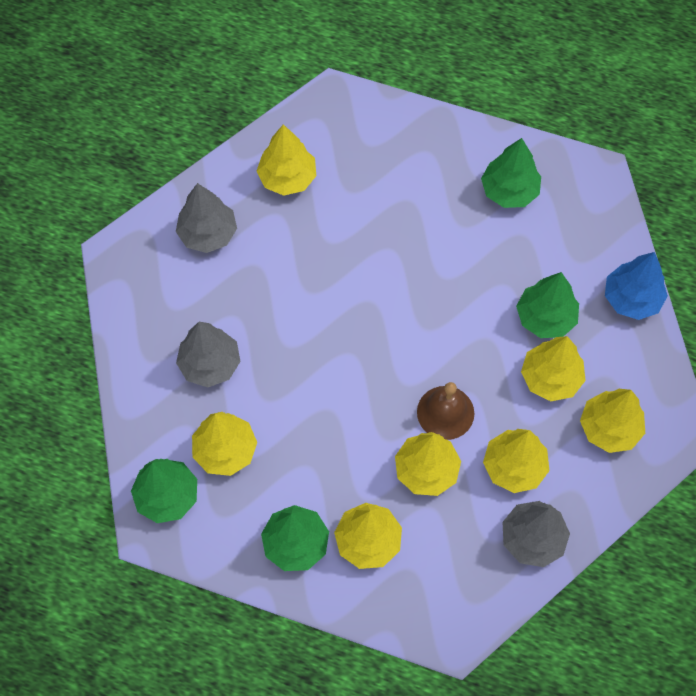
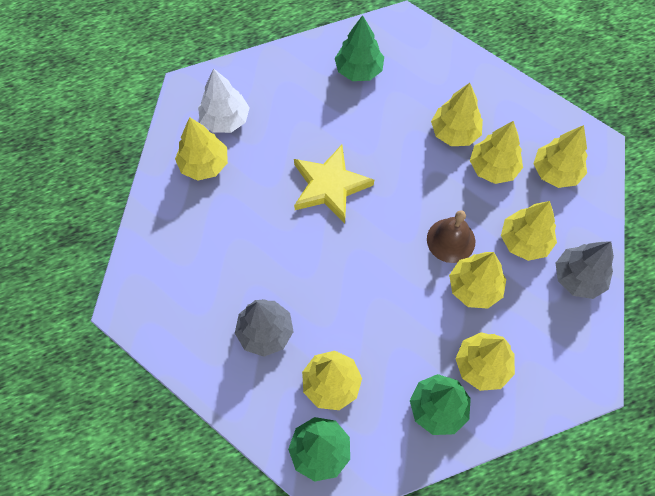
camera: 40 degrees left, 0 degrees up
(208, 234) = (181, 243): grey tree -> none
(342, 150) = (225, 119): none -> white tree
(380, 280) = (330, 186): none -> yellow star
(545, 317) = (454, 132): green tree -> yellow tree
(631, 298) = (493, 83): blue tree -> none

